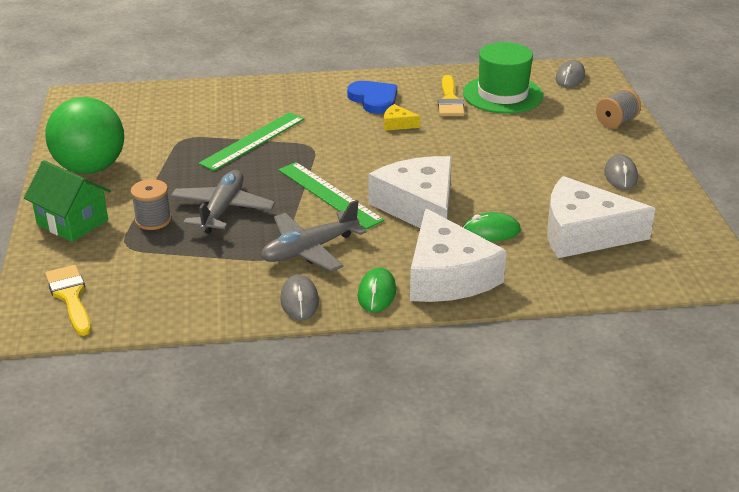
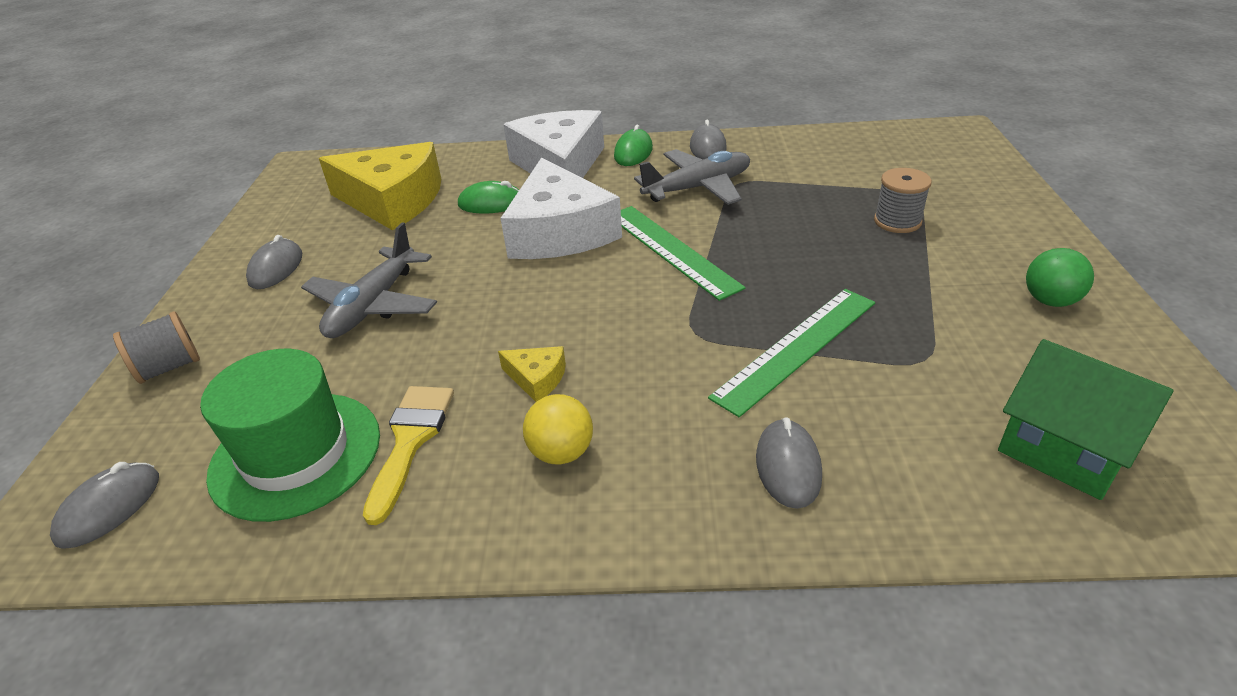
camera: 170 degrees left, 5 degrees up
(70, 297) = (939, 151): yellow brush -> none
(72, 222) = (1003, 220): green house -> green house (1063, 449)
(90, 168) = (1050, 301): green ball -> green ball, size x0.48
(222, 210) = (811, 233): grey plane -> grey plane (373, 305)
(268, 99) = (788, 466): none -> grey mouse
(374, 99) = (561, 452): blue heart -> yellow ball
(583, 233) = (393, 200): white cheese -> yellow cheese

